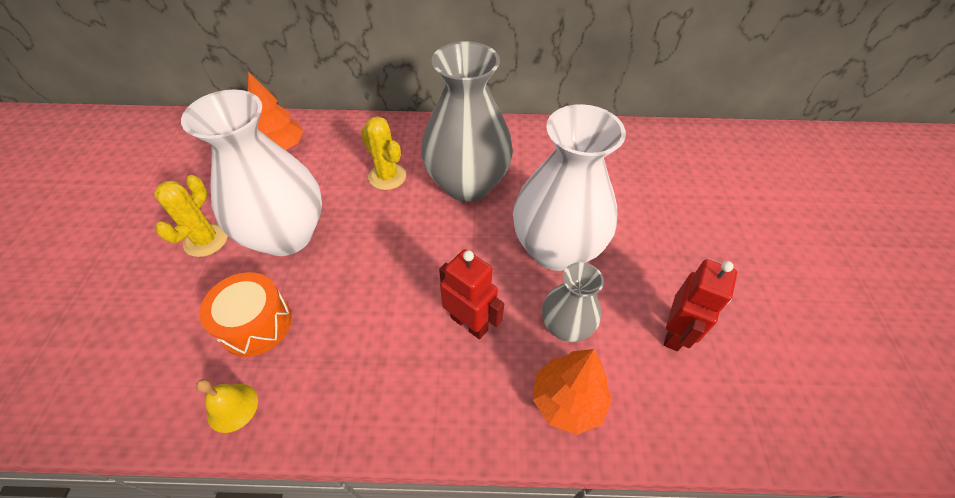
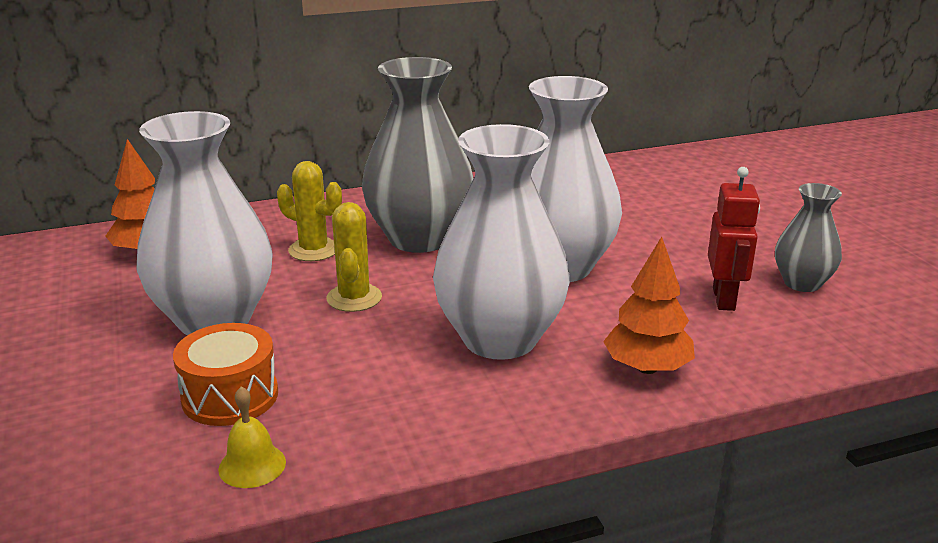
camera: 20 degrees left, 25 degrees down
(206, 240) = (102, 345): yellow cactus -> yellow cactus (354, 298)
(469, 323) = (500, 339): red robot -> white vase
(566, 326) = (609, 318): grey vase -> grey vase (802, 283)

